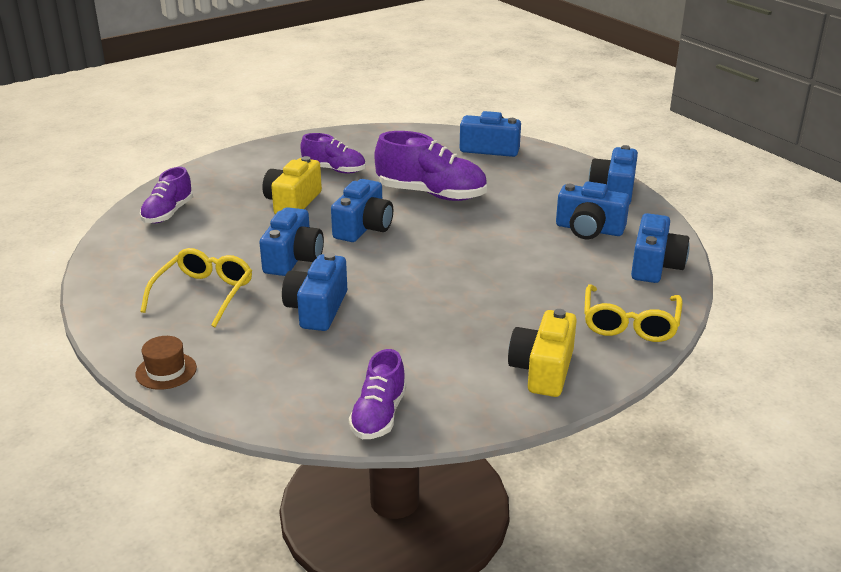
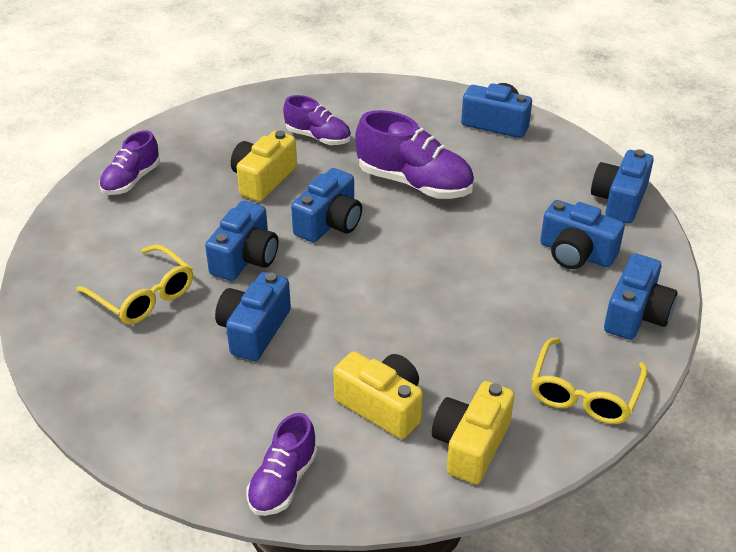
camera: 10 degrees right, 10 degrees up
(166, 371) = (84, 393): brown hat -> none
(203, 294) = (143, 295): yellow glasses -> yellow glasses turned 105 degrees clockwise
(453, 351) = (382, 406): none -> yellow camera

